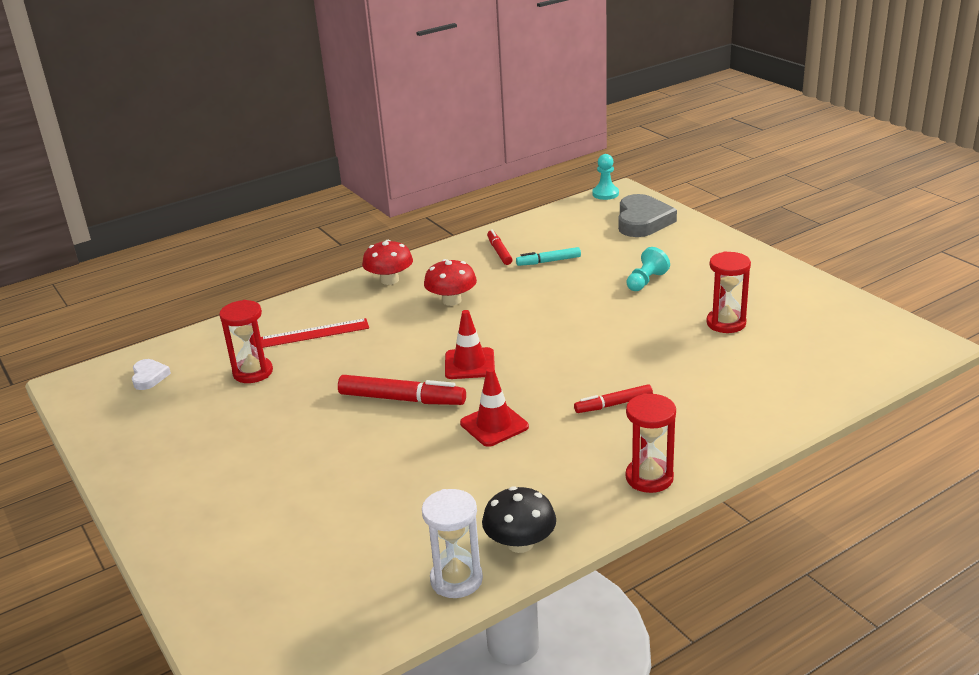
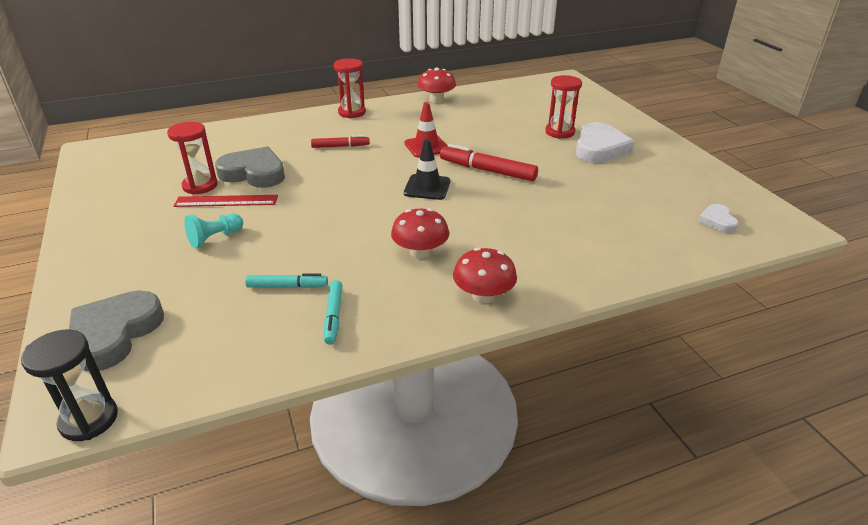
camera: 170 degrees left, 5 degrees up
(243, 466) = (599, 148): none -> white heart
(253, 372) = (617, 210): red hourglass -> red hourglass (560, 132)
(315, 333) = (566, 239): red ruler -> red ruler (226, 201)
(456, 579) = (472, 93): white hourglass -> none
(469, 364) = (427, 187): red traffic cone -> black traffic cone
(499, 252) = (334, 316): red marker -> turquoise marker
(520, 543) = (436, 99): black mushroom -> red mushroom
(605, 194) = (89, 420): turquoise pawn -> black hourglass
(684, 347) = (254, 173): none -> grey heart

